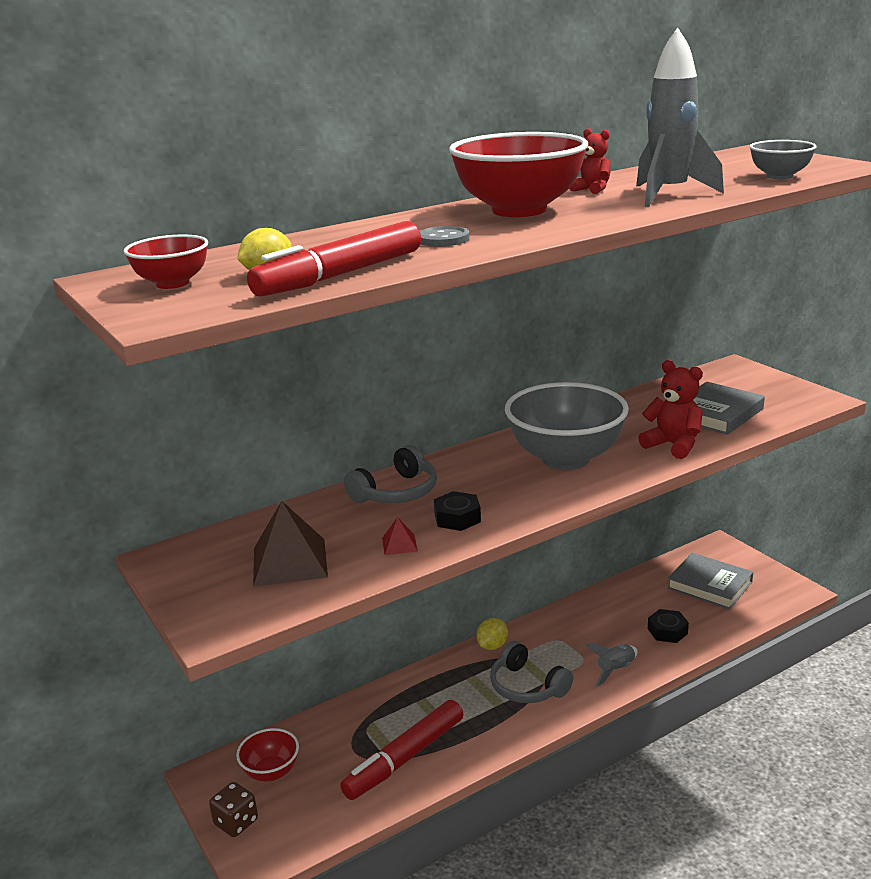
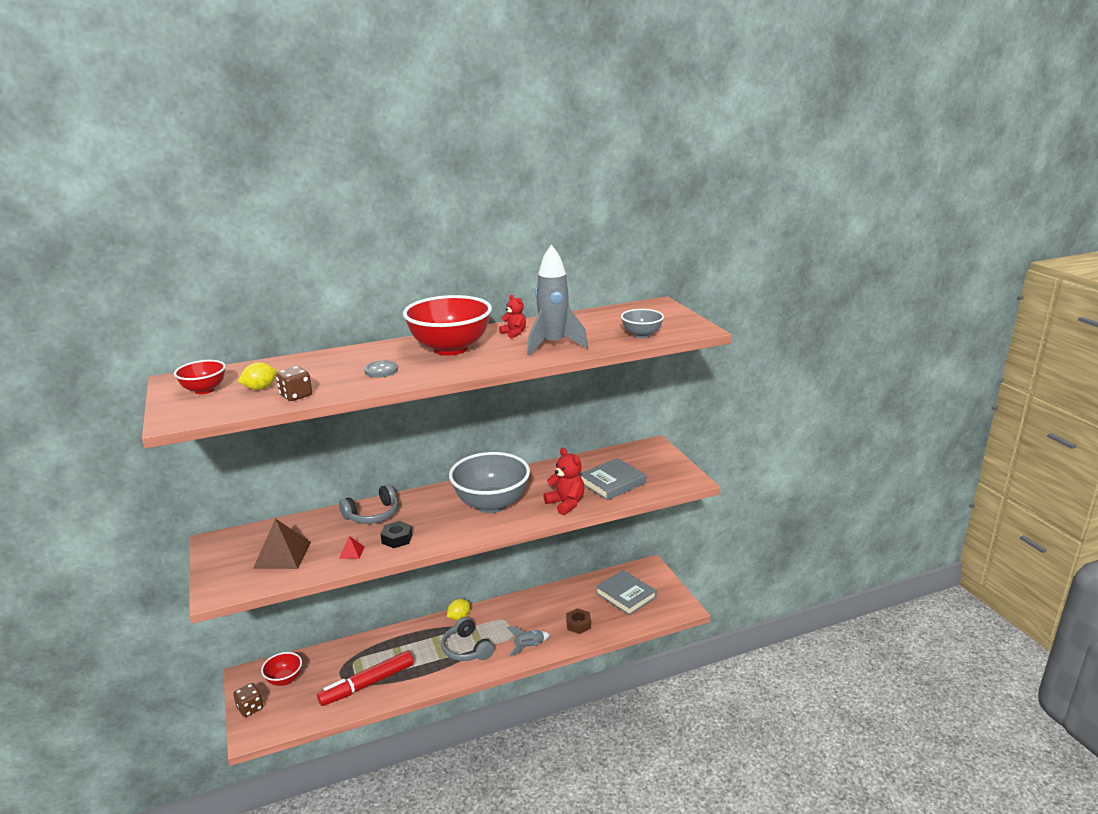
camera: 10 degrees right, 0 degrees up
(340, 275) = (296, 396): red marker -> brown dice
(667, 631) = (578, 624): black nut -> brown nut

